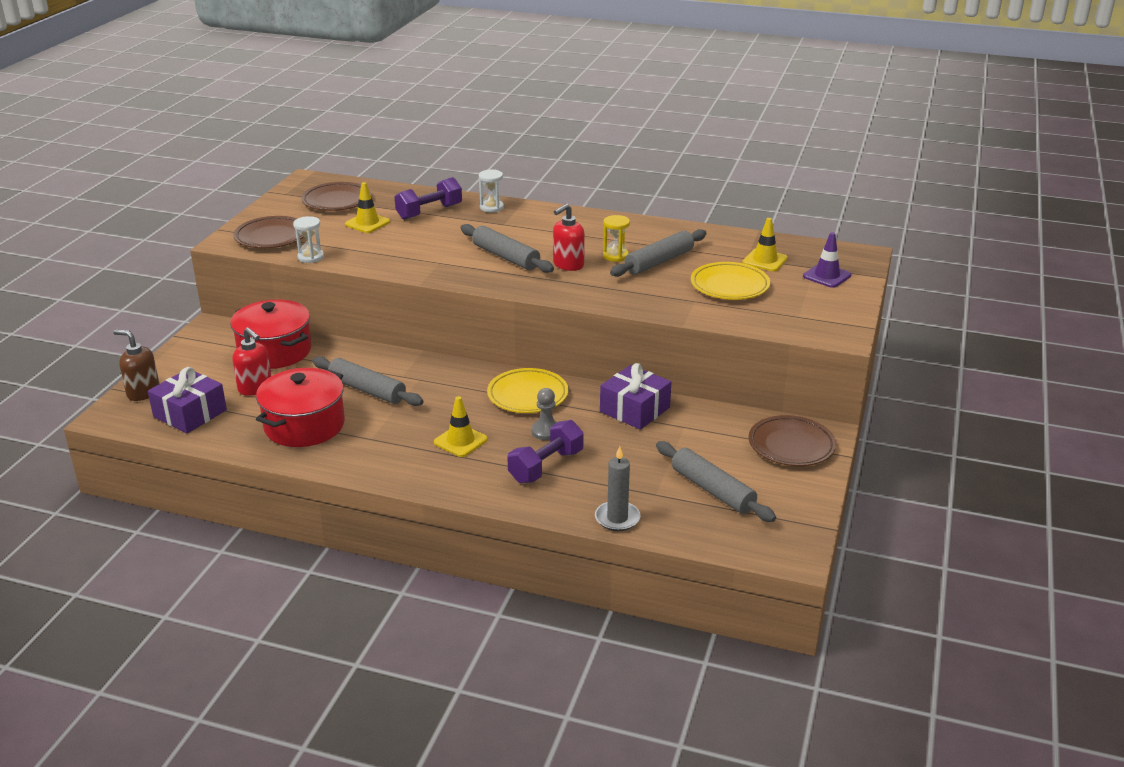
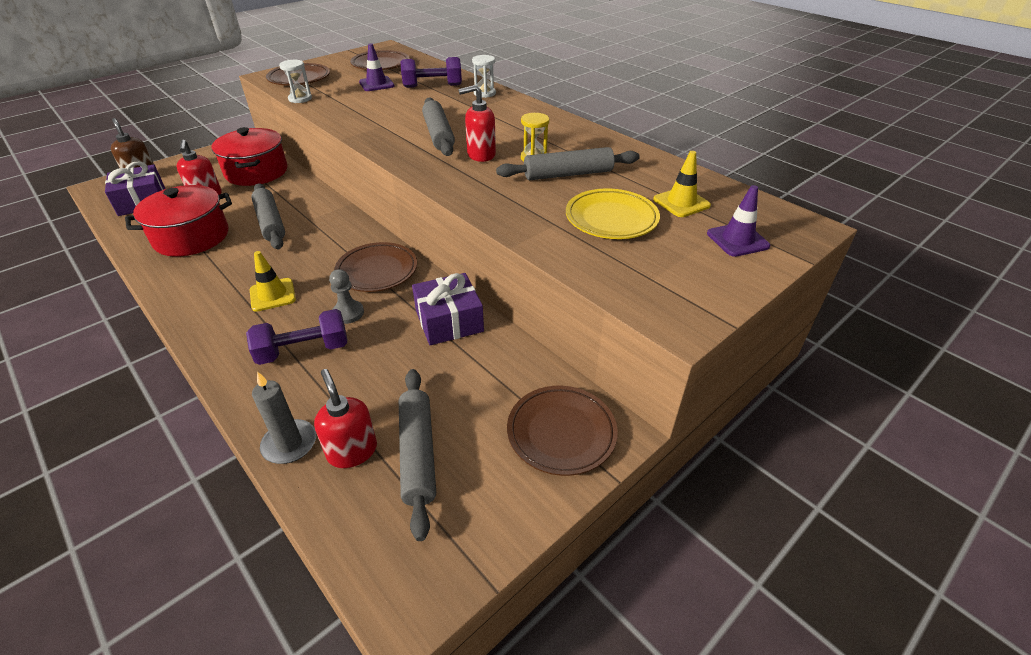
camera: 30 degrees right, 10 degrees up
(367, 223) = (376, 84): yellow traffic cone -> purple traffic cone
(527, 395) = (377, 271): yellow plate -> brown plate
(666, 505) = (352, 451): none -> red soap dispenser

